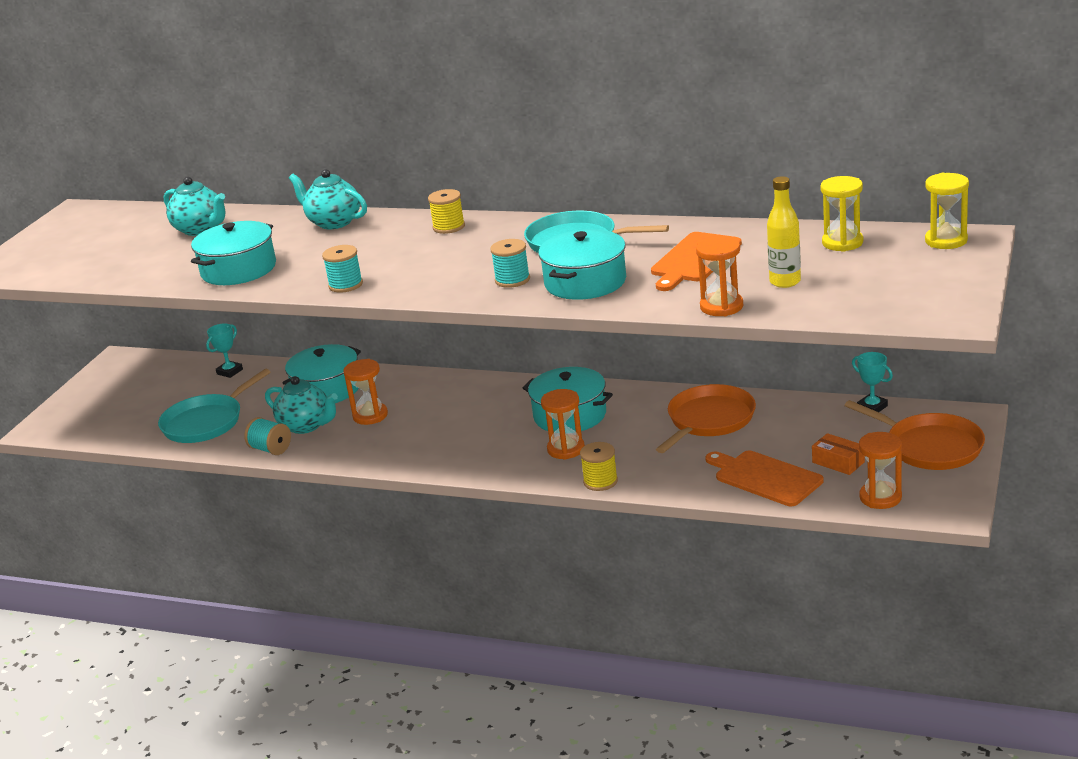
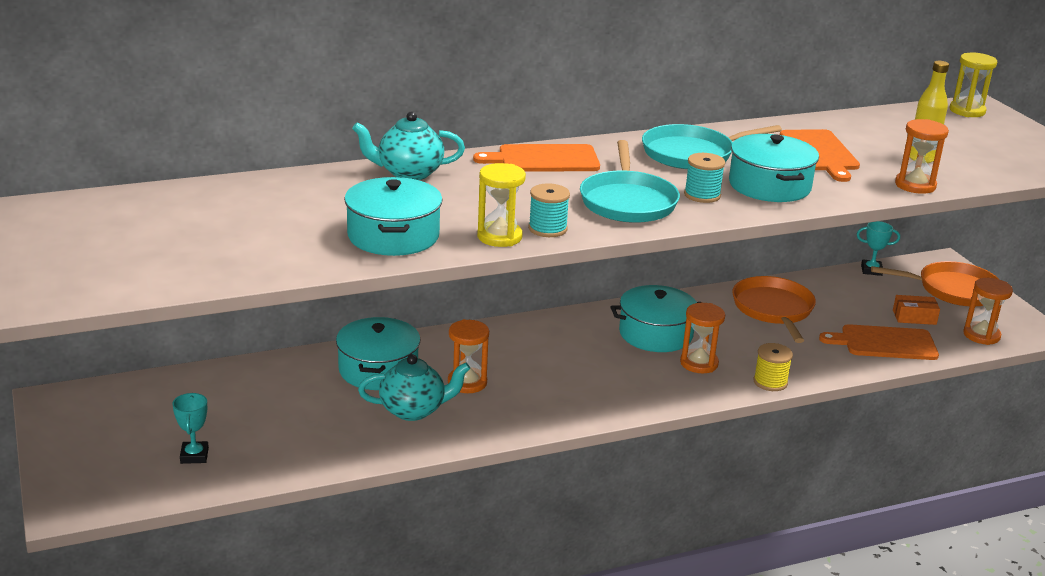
camera: 45 degrees left, 0 degrees up
(200, 229) = (256, 204): turquoise teapot -> none
(206, 422) = (289, 438): turquoise pan -> turquoise pan (627, 202)
(229, 372) = (231, 379): turquoise trophy -> turquoise trophy (194, 456)
(270, 449) = (411, 444): turquoise spool -> none
(449, 227) = (544, 159): yellow spool -> orange cutting board
(842, 243) = (901, 123): yellow hourglass -> yellow hourglass (499, 237)

